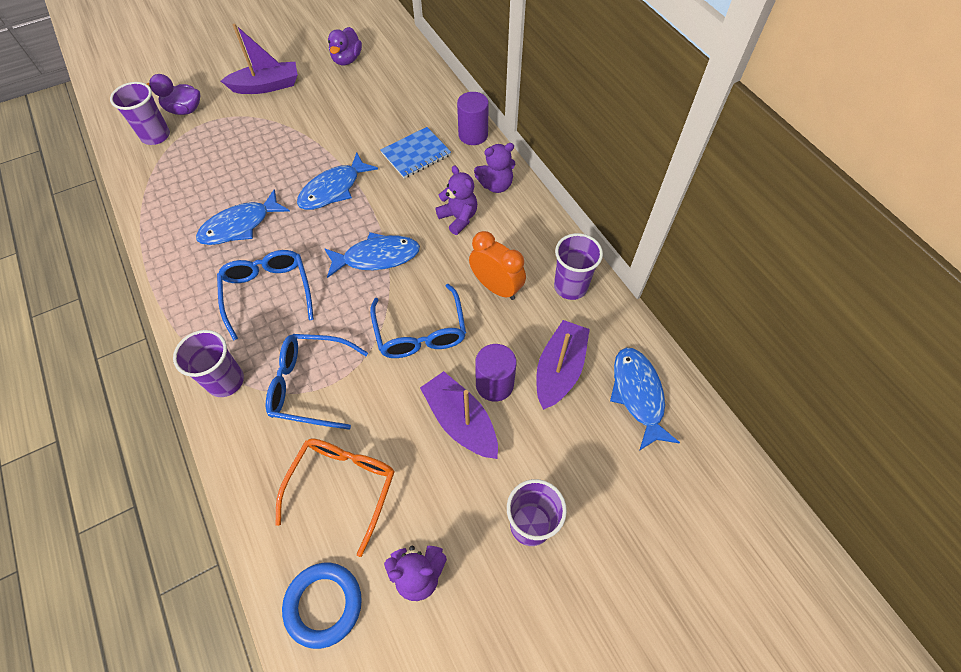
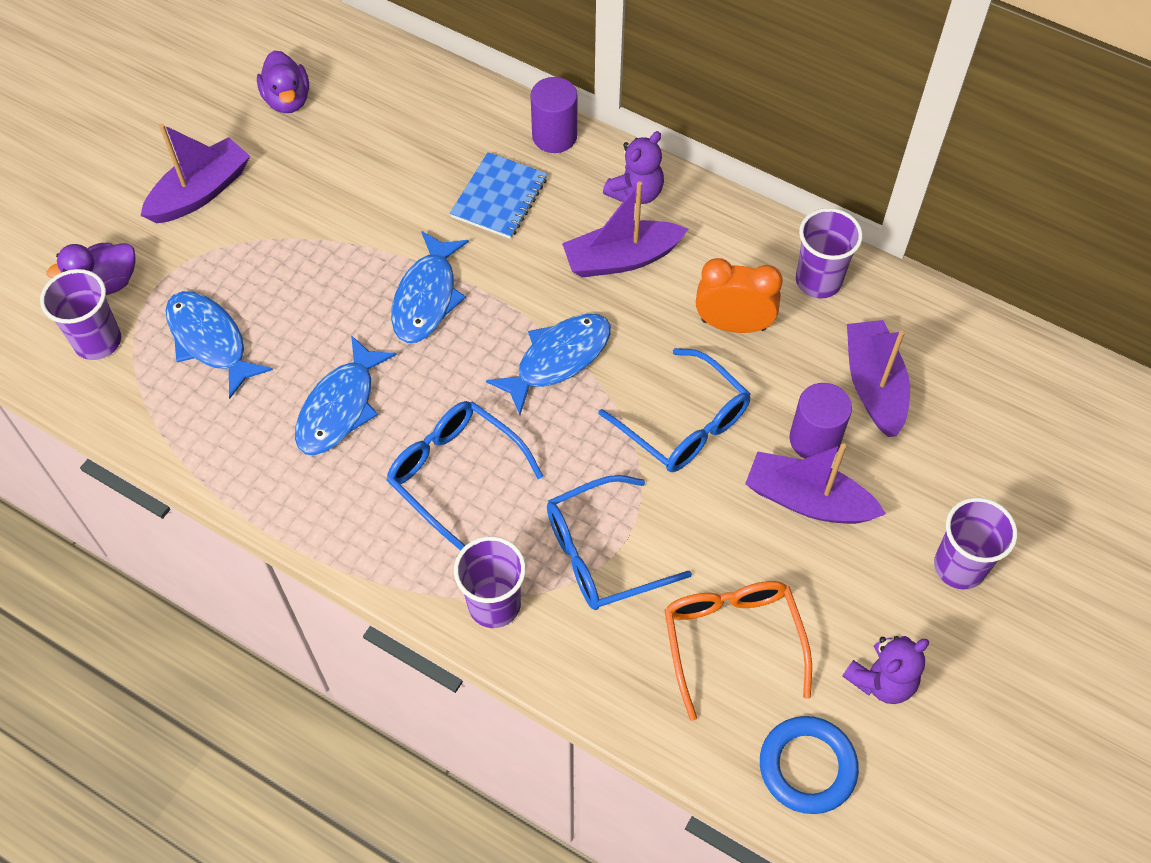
camera: 30 degrees left, 0 degrees up
(458, 218) = (621, 259): purple teddy bear -> purple boat
(638, 395) = (976, 369): blue fish -> blue fish (210, 341)

